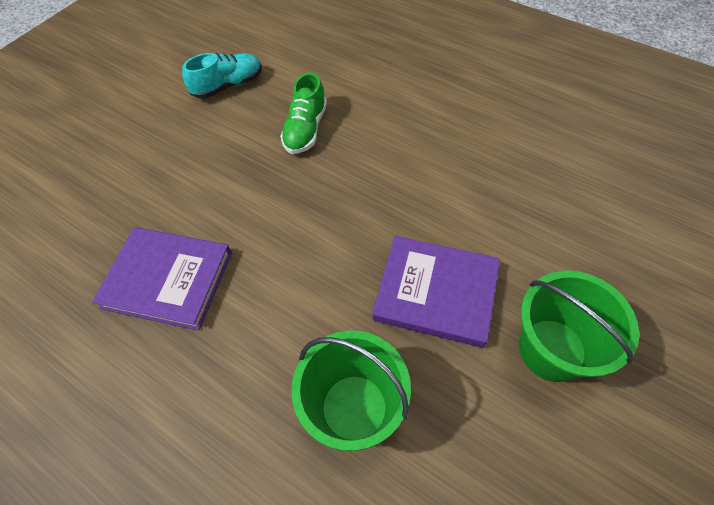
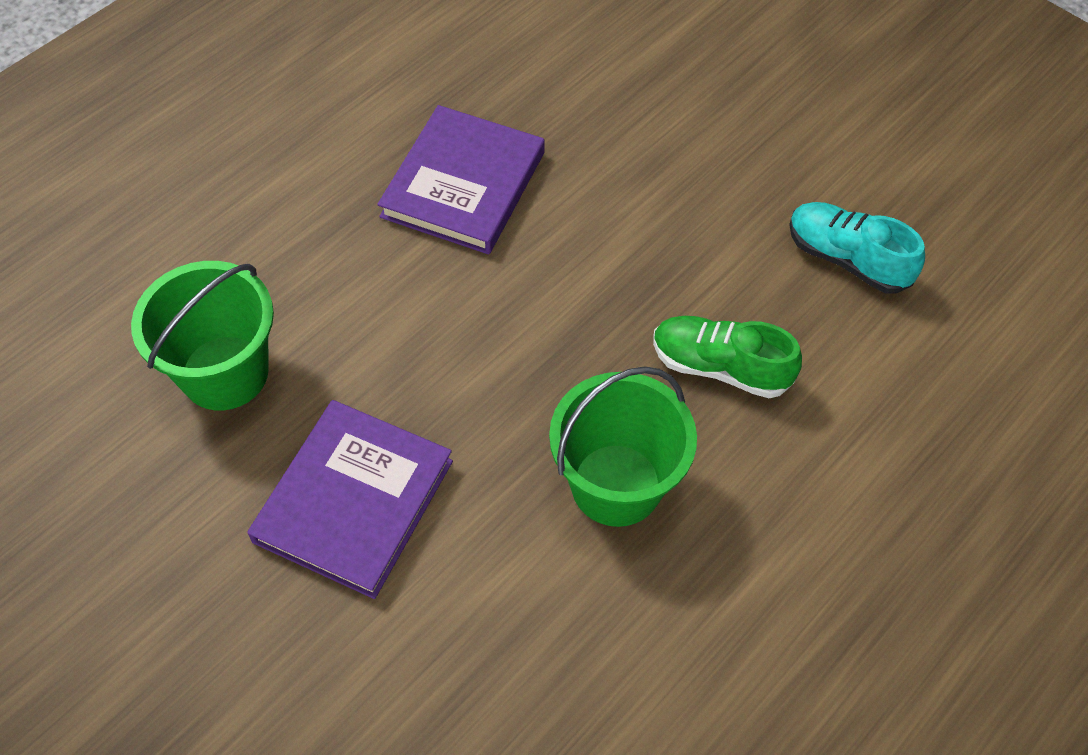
camera: 95 degrees right, 0 degrees up
(228, 86) = (847, 259): turquoise shoe -> turquoise shoe turned 150 degrees clockwise
(552, 349) = (219, 634): green bucket -> green bucket (616, 485)

